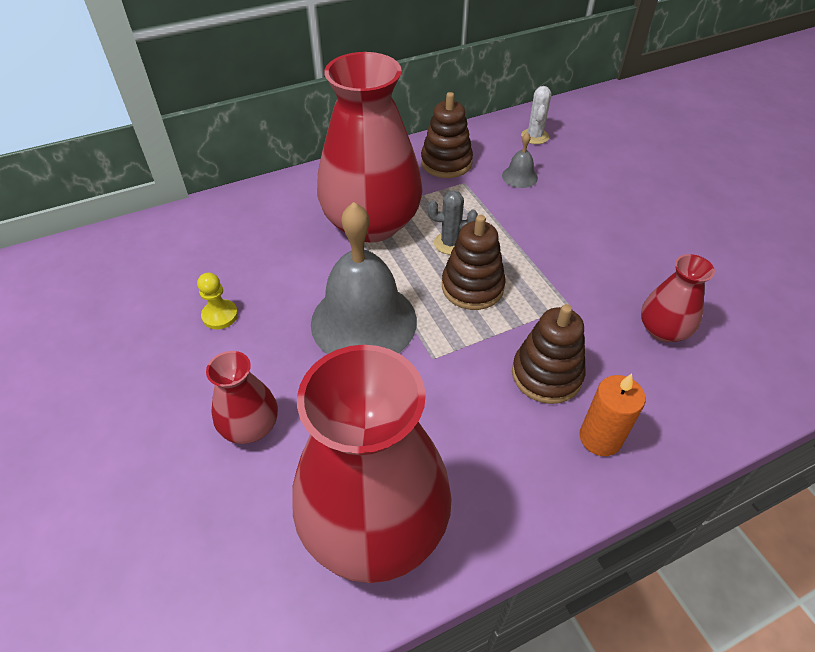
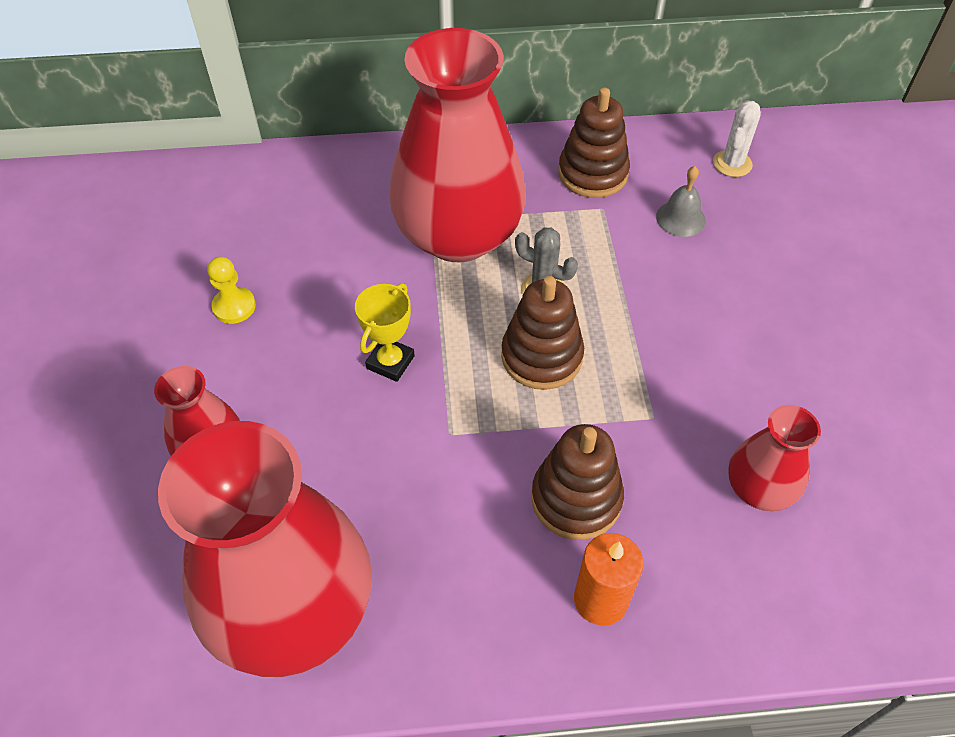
camera: 20 degrees right, 5 degrees up
(363, 321) = (390, 362): grey bell -> yellow trophy

